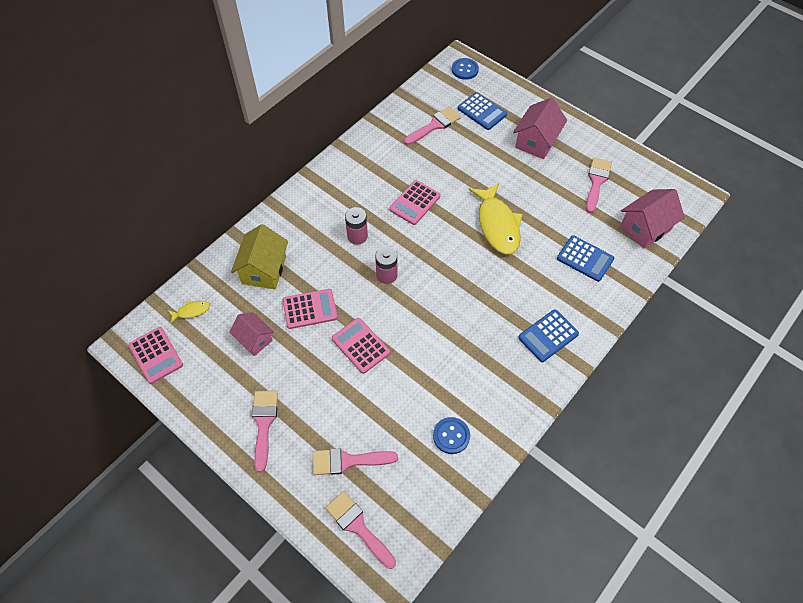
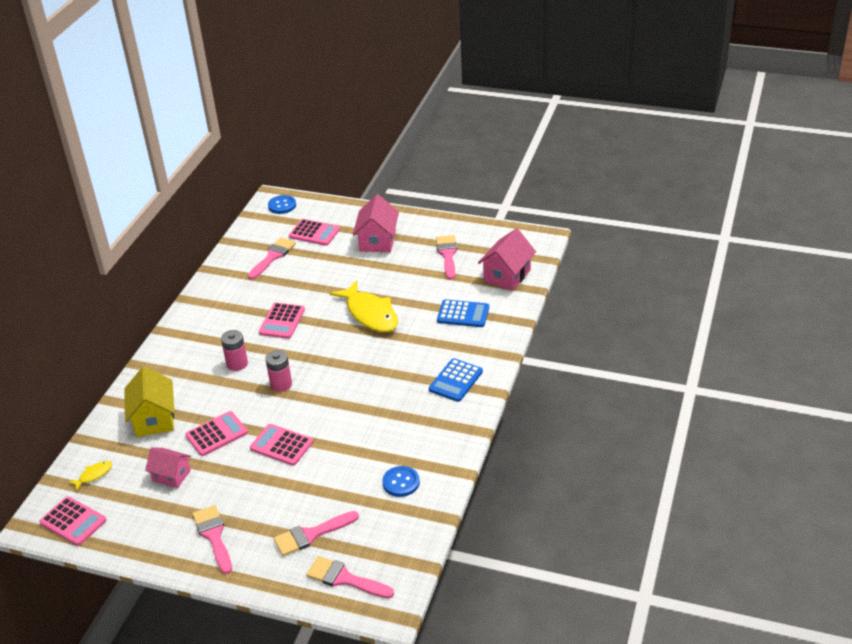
camera: 20 degrees left, 20 degrees down
(482, 111) = (314, 233): blue calculator -> pink calculator

